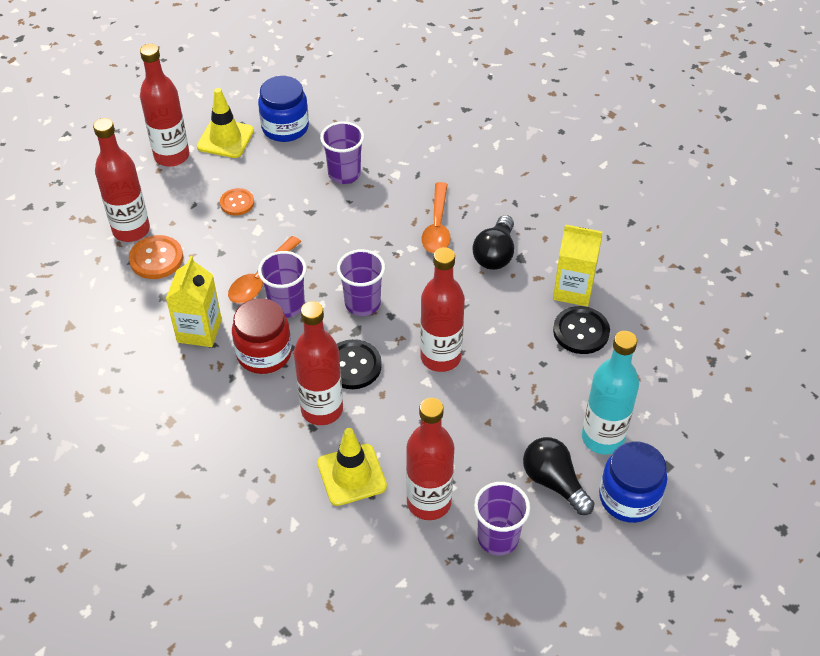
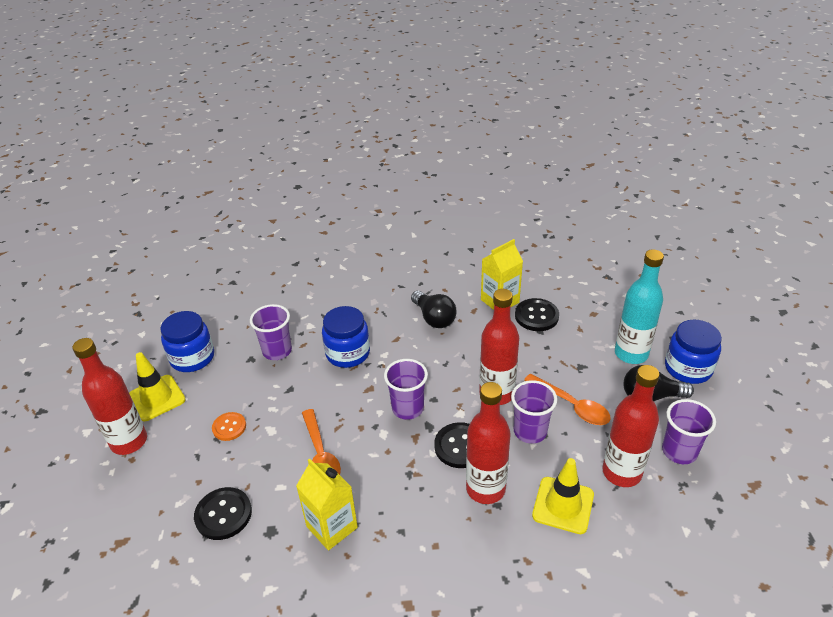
camera: 50 degrees left, 10 degrees down
(131, 230) = (172, 515): red bottle -> none
(156, 259) = (223, 514): orange button -> black button
(264, 353) = (397, 495): red jar -> none
(286, 305) = (364, 454): purple cup -> purple cup (530, 431)
(388, 222) = (348, 353): none -> blue jar
(437, 226) = (380, 331): orange spoon -> orange spoon (571, 405)

